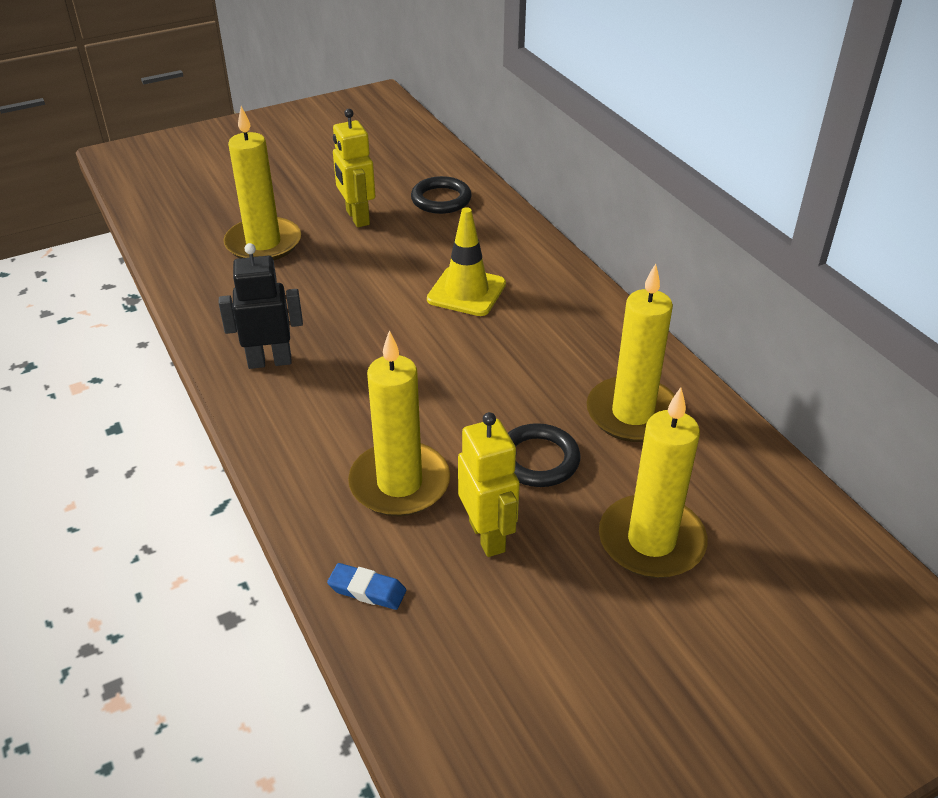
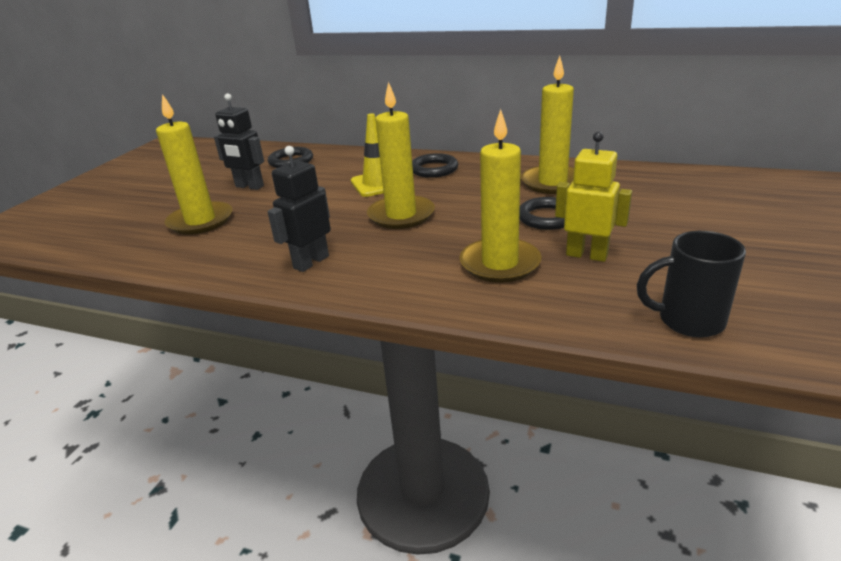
camera: 40 degrees left, 10 degrees down
(357, 218) = (249, 186): yellow robot -> black robot
(367, 590) = (578, 312): blue eraser -> none
(432, 680) = (688, 321): none -> black mug
(550, 305) = (434, 169): none -> black ring
(651, 541) = (654, 214): yellow candle -> yellow candle (401, 215)

